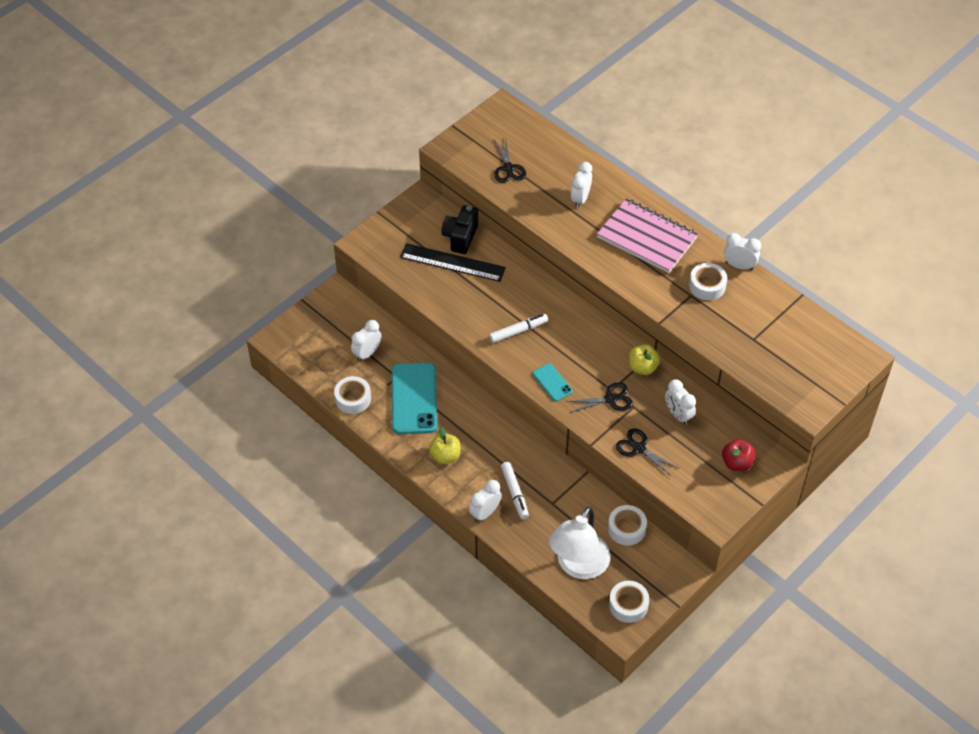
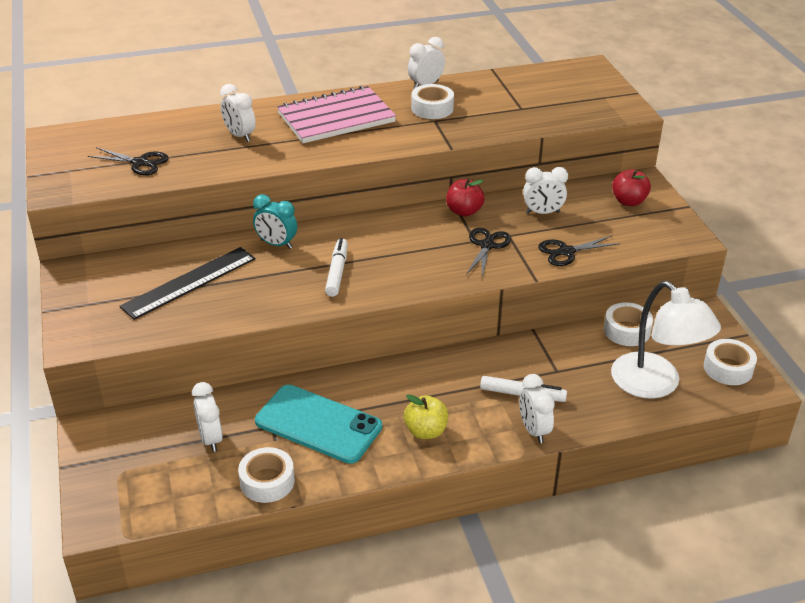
camera: 60 degrees left, 15 degrees down
(460, 237) = (161, 263): black camera -> none
(523, 284) = (276, 244): none -> turquoise clock
(552, 382) = (430, 275): turquoise phone -> none
(642, 367) = (464, 211): yellow apple -> red apple

